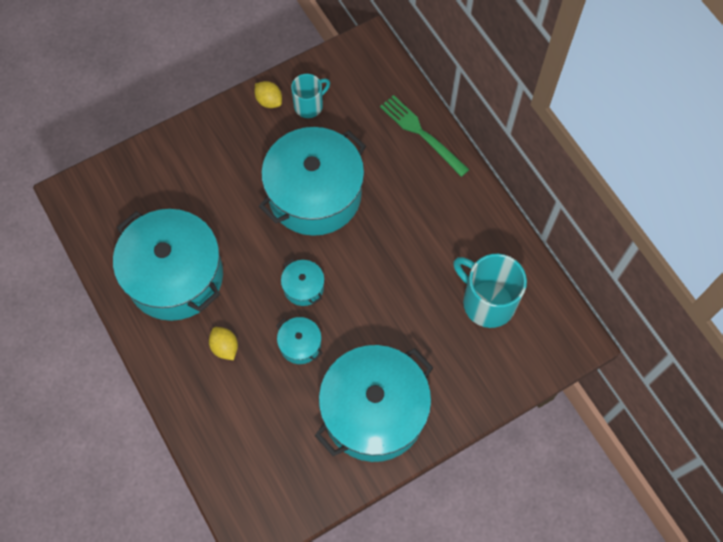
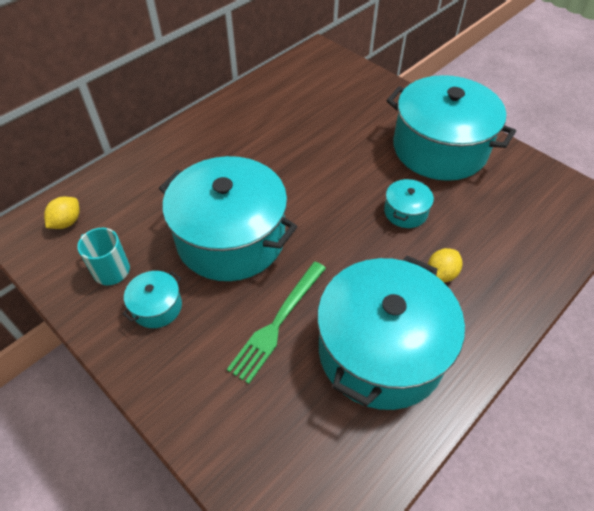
camera: 105 degrees left, 15 degrees down
(269, 101) = (106, 314): yellow lemon -> yellow lemon (67, 222)
(303, 287) = (344, 223): turquoise pot -> turquoise pot (157, 307)
(422, 134) = (139, 167): green fork -> green fork (278, 322)
(487, 302) = (306, 99): turquoise mug -> none

